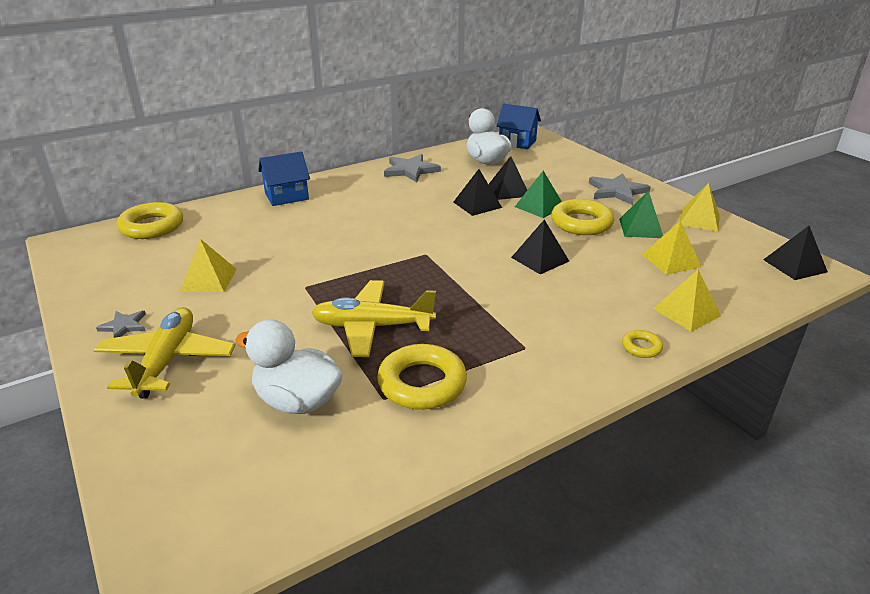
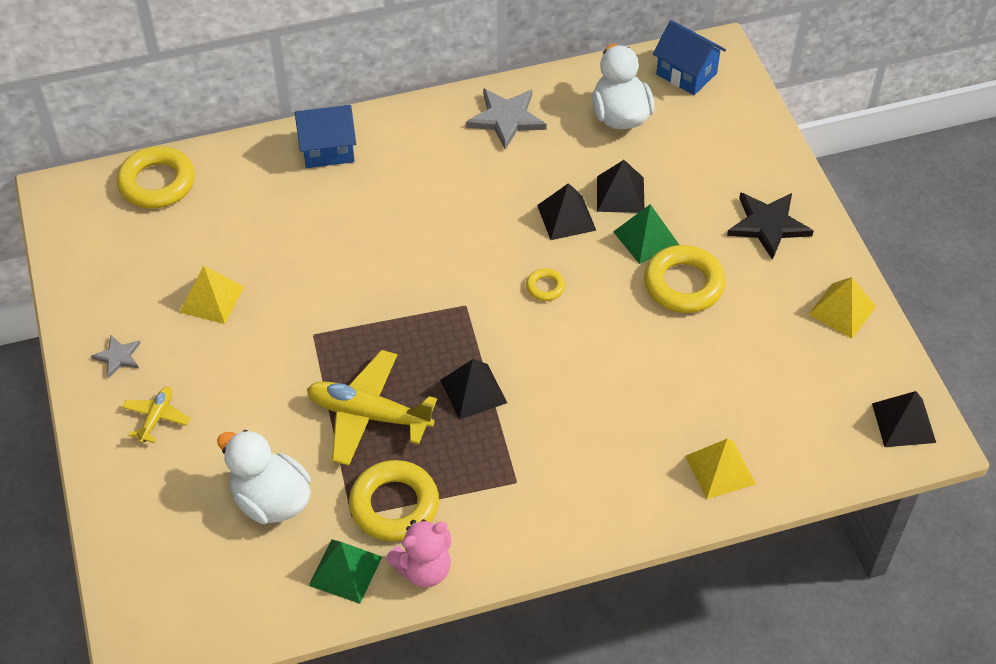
camera: 15 degrees right, 20 degrees up
(167, 361) = (156, 418): yellow plane -> yellow plane, size x0.51
(473, 426) = (423, 569): none -> pink teddy bear
(540, 259) = (597, 343): black pyramid -> black pyramid (473, 391)
(617, 191) = (768, 225): grey star -> black star
(641, 228) = (754, 311): green pyramid -> green pyramid (345, 571)
(641, 347) = (638, 509): yellow ring -> yellow ring (545, 287)
(671, 260) = (755, 380): yellow pyramid -> none

